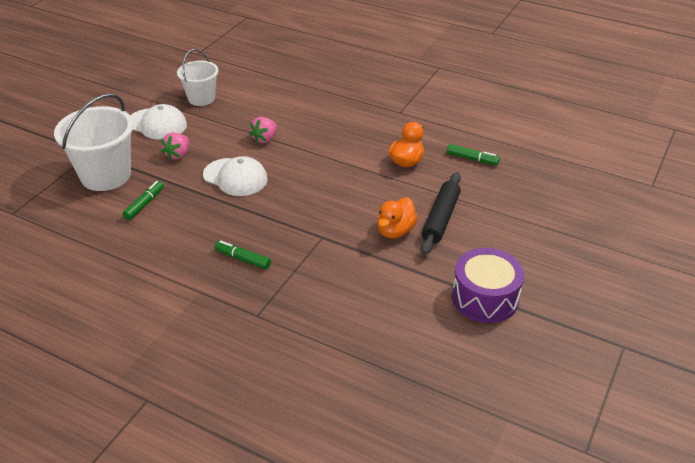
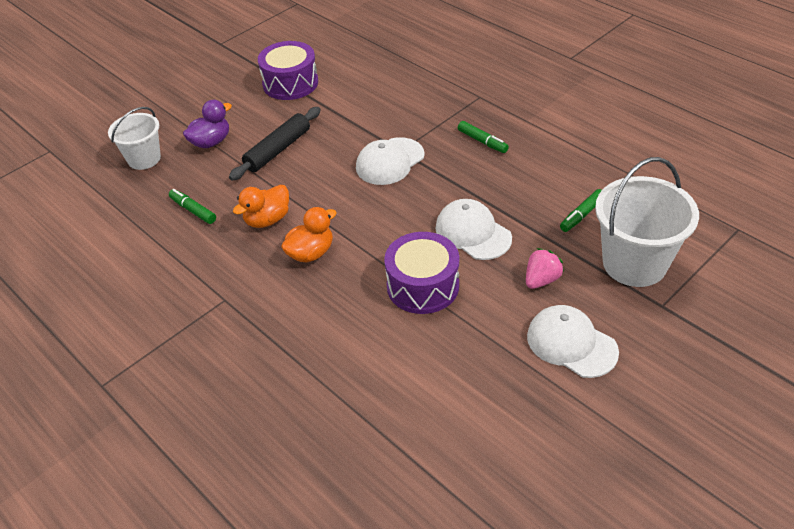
camera: 160 degrees left, 5 degrees up
(201, 98) = (500, 389): white bucket -> white bucket (144, 159)
(264, 139) = (423, 286): pink strawberry -> purple drum
(327, 224) = (390, 161): none -> white cap
(395, 231) = (328, 145): orange duck -> orange duck (311, 253)
(511, 216) = (211, 142): none -> purple duck

